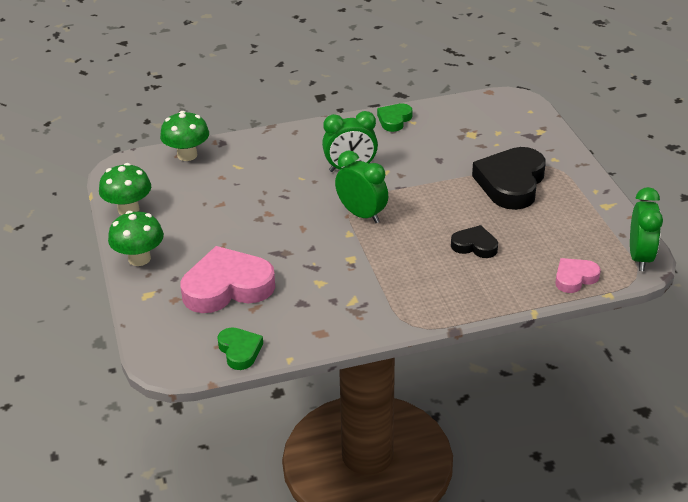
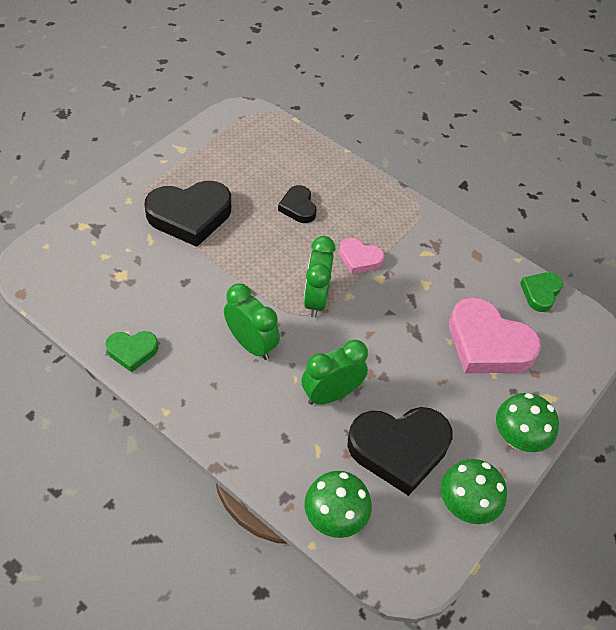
camera: 130 degrees left, 15 degrees up
(198, 199) = (399, 449): none -> black heart
(575, 278) = (291, 140): pink heart -> pink heart (359, 258)
(640, 257) = (238, 114): green clock -> green clock (331, 394)

